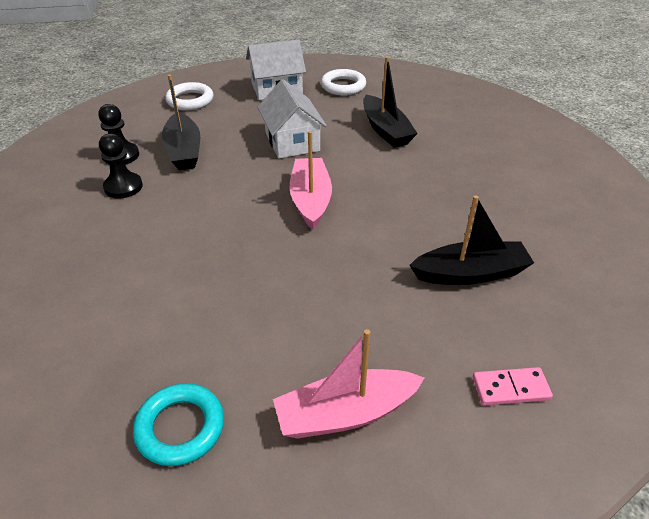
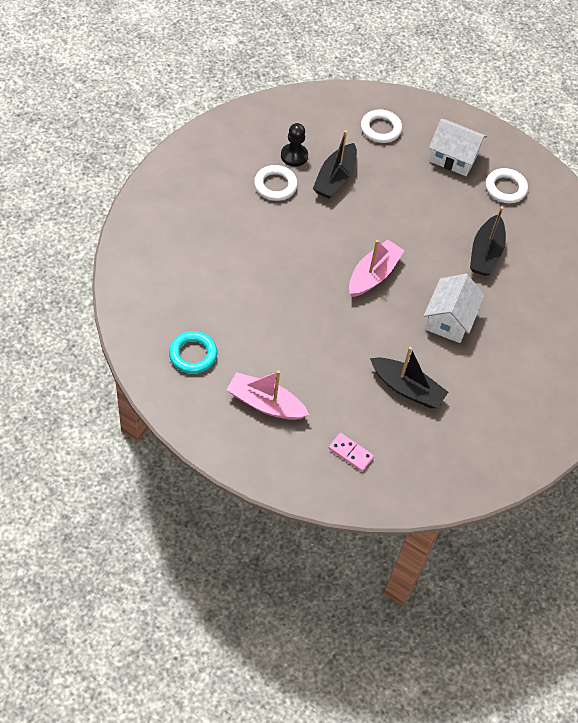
camera: 35 degrees right, 15 degrees up
(123, 187) = (275, 185): black pawn -> white ring
(292, 142) = (411, 218): white house -> white house (449, 319)

